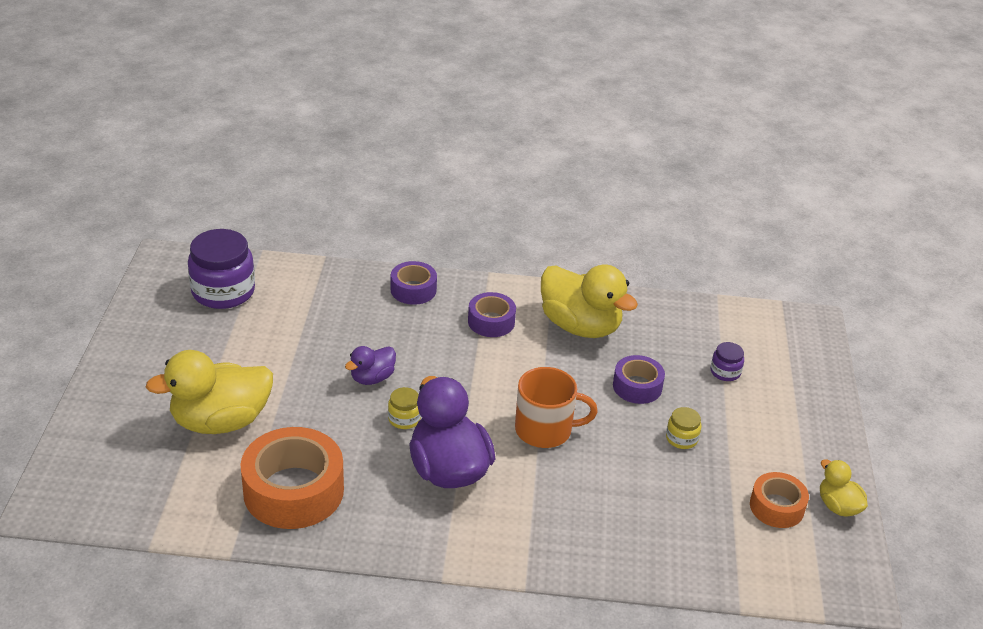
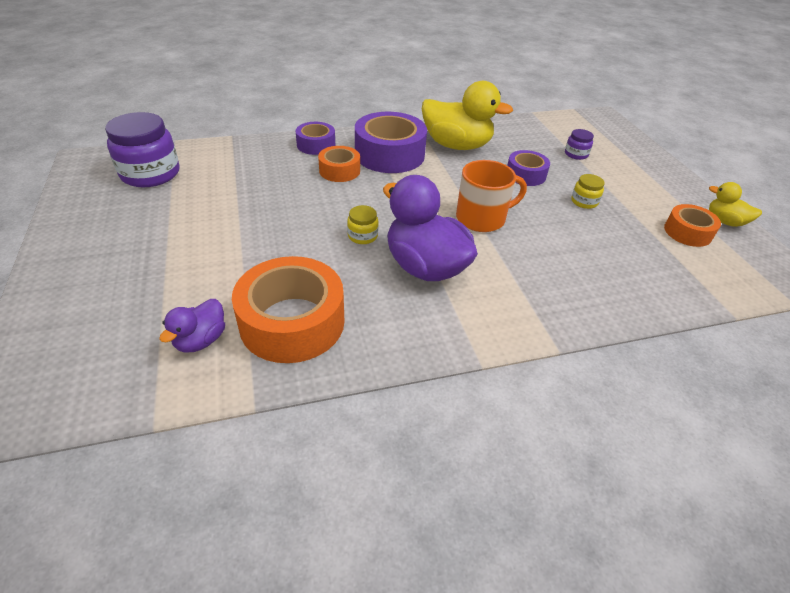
camera: 20 degrees left, 5 degrees up
(220, 421) = (189, 277): yellow duck -> none
(372, 378) = (317, 211): purple duck -> purple duck (201, 340)
(422, 332) = (339, 171): none -> orange tape
(491, 322) = (389, 154): purple tape -> purple tape, size x1.80

